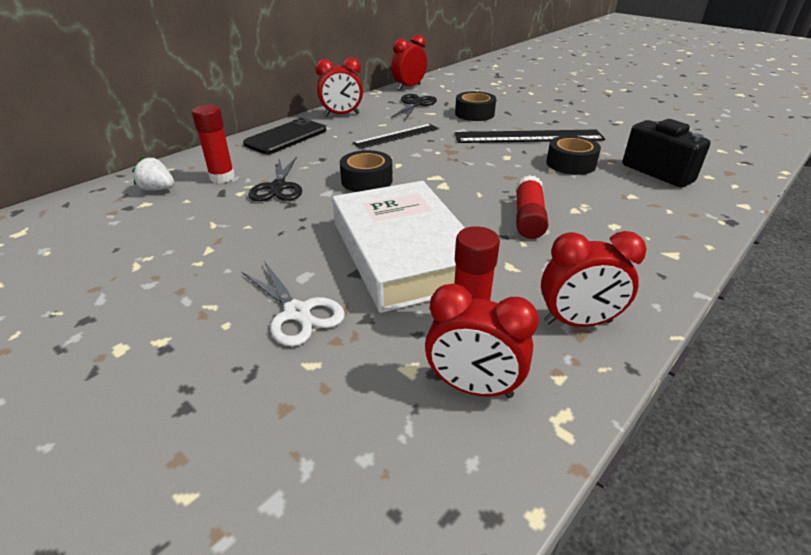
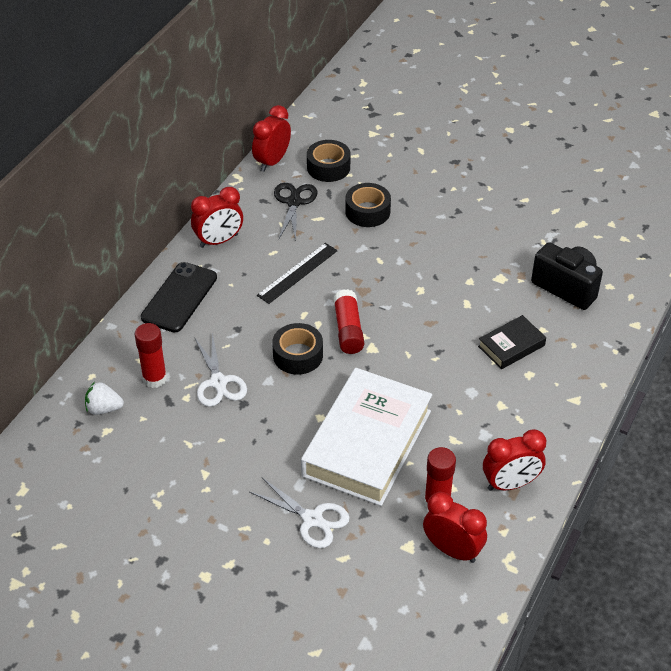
camera: 15 degrees left, 10 degrees up
(278, 187) = (218, 382): black scissors -> white scissors
(403, 253) = (367, 443): white book -> white book turned 60 degrees clockwise
(473, 387) = (452, 550): red clock -> red clock turned 150 degrees counterclockwise
(528, 137) = (435, 249): black ruler -> none
(528, 218) = (457, 379): red glue stick -> red glue stick (348, 330)
(570, 164) = (483, 290): black tape -> black tape (328, 167)
(595, 202) = (511, 346): none -> black book

